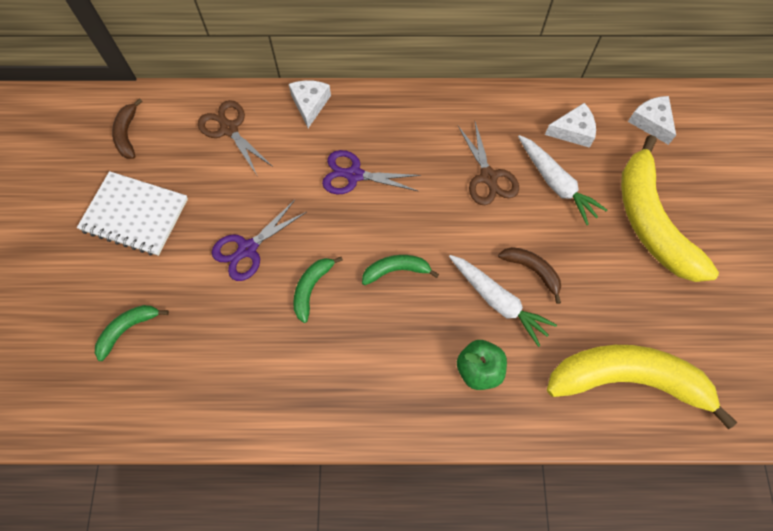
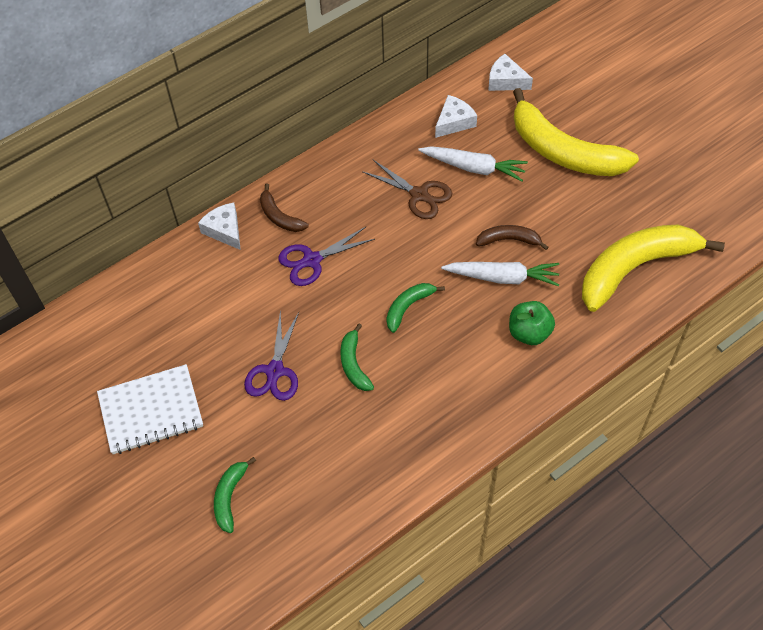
camera: 35 degrees left, 10 degrees down
(127, 134) = (81, 354): brown banana -> brown banana (279, 216)
(229, 129) = (171, 293): brown scissors -> none

